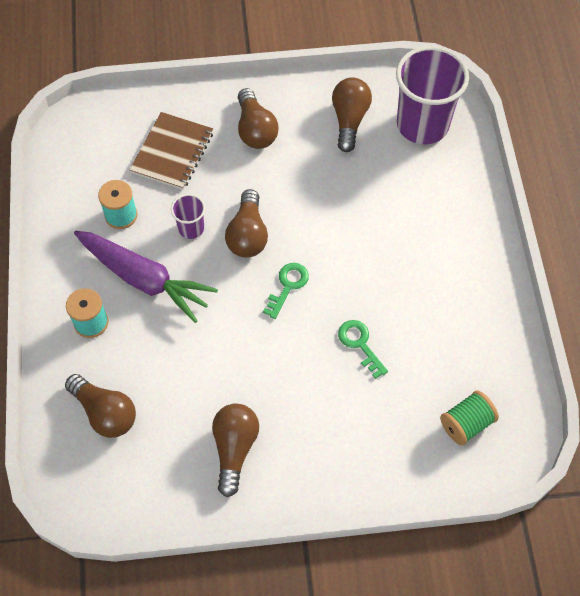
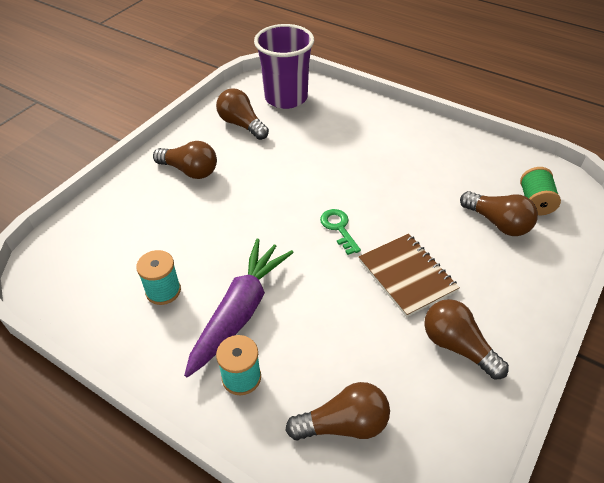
camera: 50 degrees left, 15 degrees down
(144, 279) = (240, 312): purple carrot -> purple carrot turned 45 degrees counterclockwise
(172, 152) = (149, 225): brown notebook -> brown notebook (407, 275)
(191, 228) = (228, 254): purple cup -> none
(248, 235) = (271, 225): brown light bulb -> brown light bulb (498, 223)
(360, 344) = (425, 218): green key -> none

